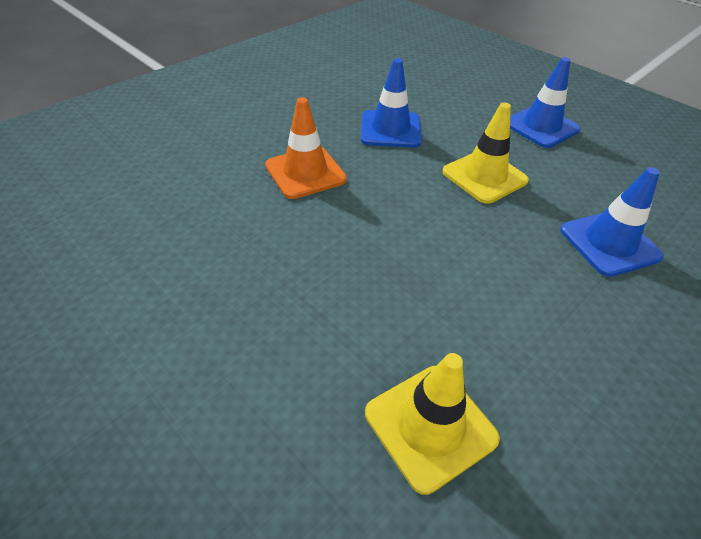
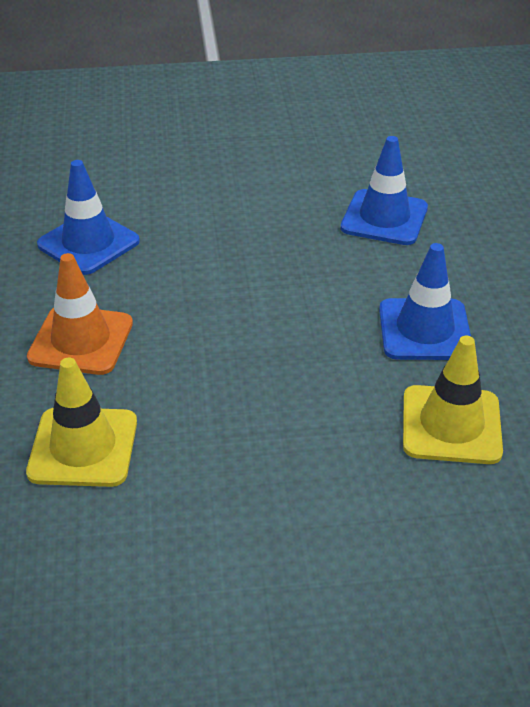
camera: 50 degrees left, 5 degrees down
(484, 176) = (233, 229): yellow traffic cone -> yellow traffic cone (83, 447)
(541, 127) = (210, 151): blue traffic cone -> blue traffic cone (424, 330)

